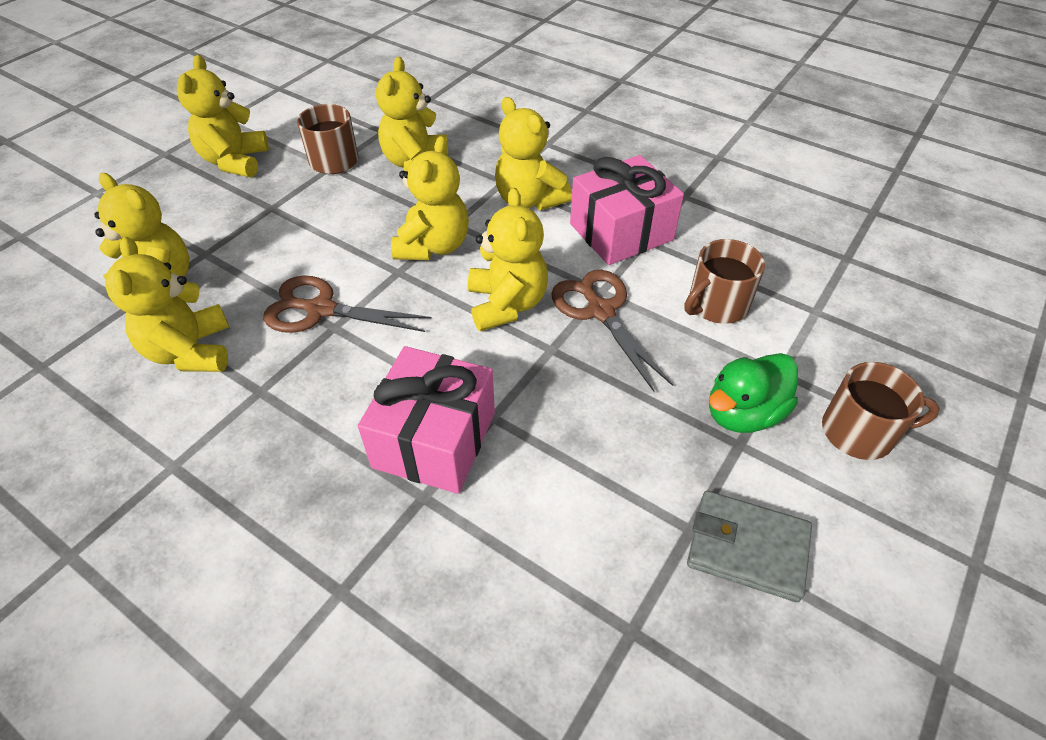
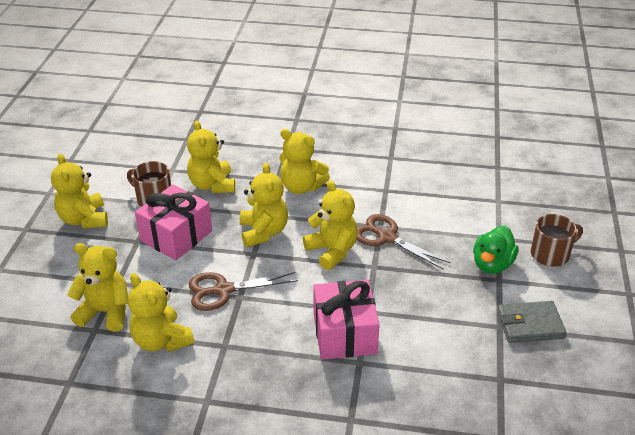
camera: 25 degrees left, 10 degrees down
(621, 232) = (369, 189): pink gift -> pink gift (176, 236)
(716, 305) = (446, 214): brown mug -> none

